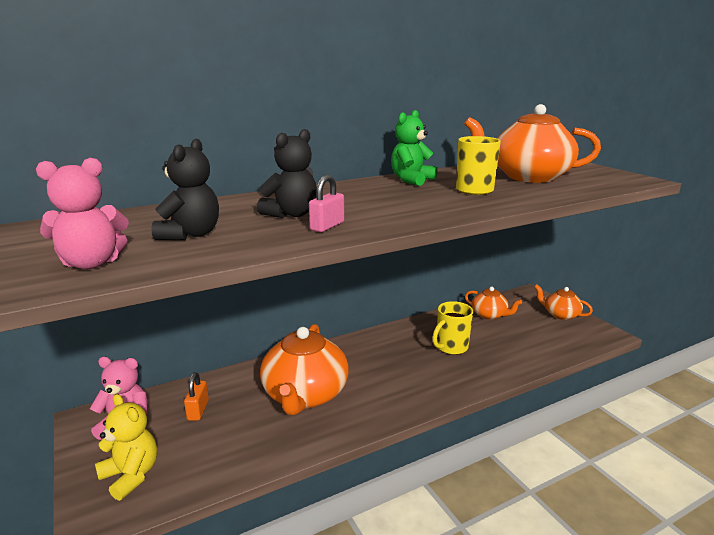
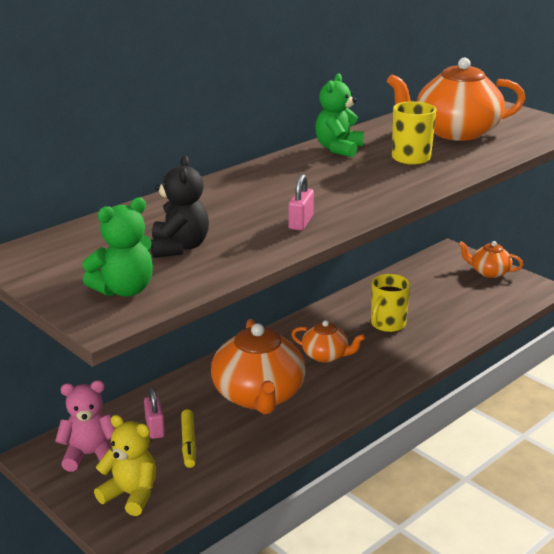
camera: 15 degrees left, 5 degrees up
(92, 263) = (124, 290): pink teddy bear -> green teddy bear
(198, 410) = (155, 428): orange padlock -> pink padlock
(217, 430) = (189, 443): none -> yellow marker
(291, 214) = (253, 211): black teddy bear -> none
(489, 315) = (415, 282): orange teapot -> orange teapot (326, 355)

